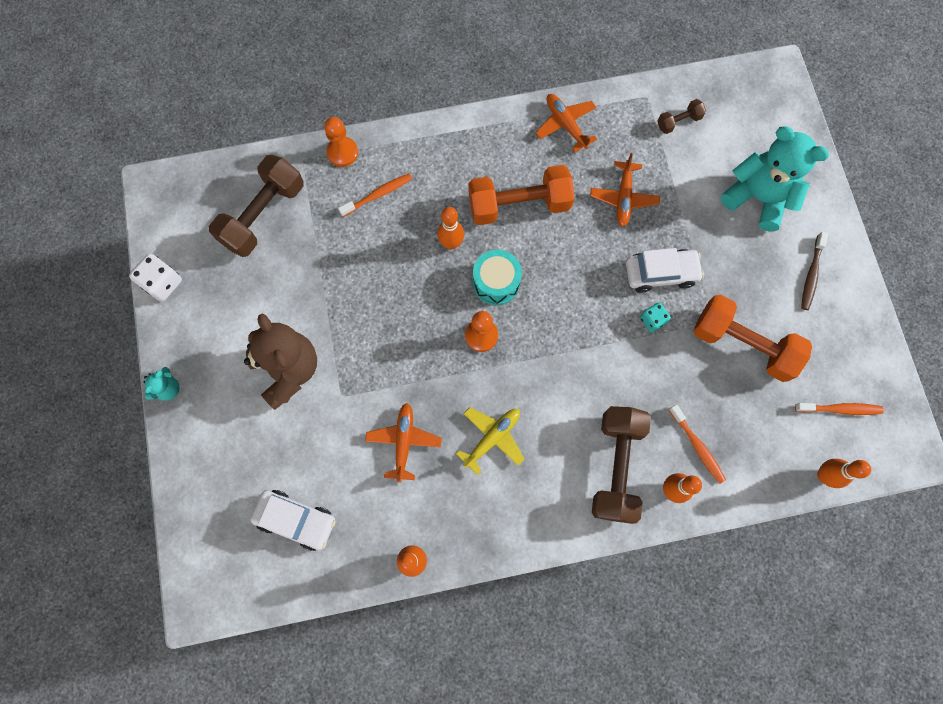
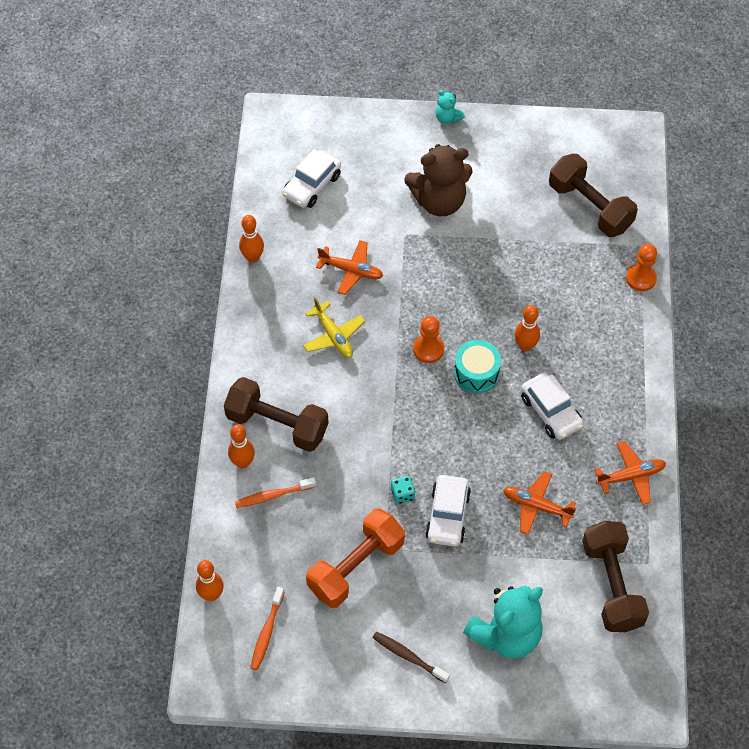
camera: 105 degrees right, 15 degrees down
(163, 283) = (542, 126): white dice -> none
(378, 195) = (589, 298): orange toothbrush -> none
(519, 205) = (551, 411): orange dumbbell -> white car
(678, 122) = (611, 585): brown dumbbell -> brown dumbbell, size x2.14

